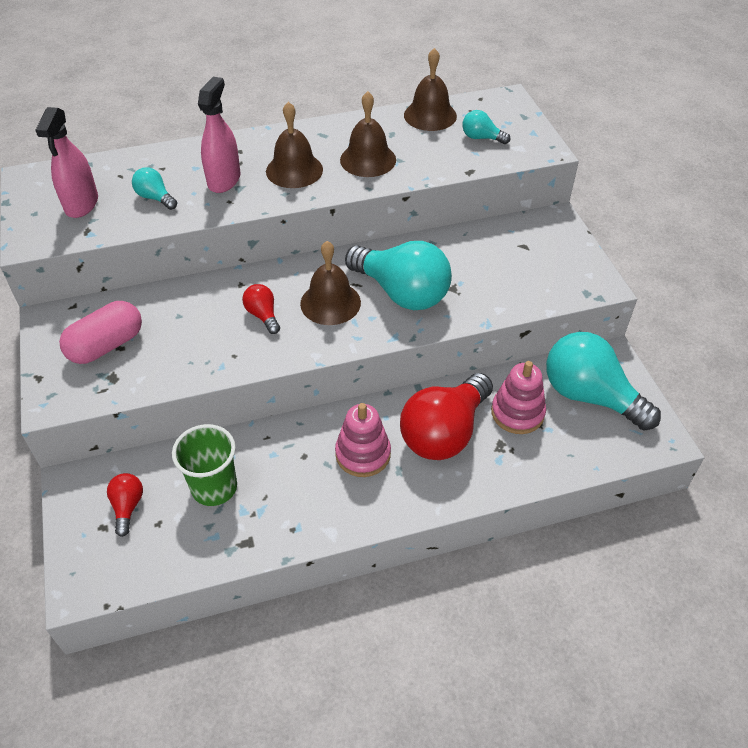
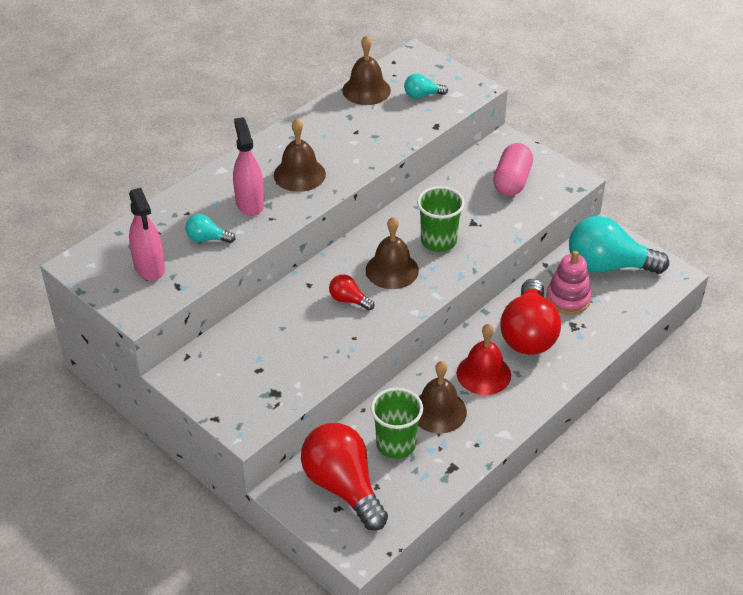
camera: 30 degrees left, 5 degrees down
(106, 345) = (246, 373): pink capsule -> pink capsule (512, 181)
(127, 507) = (343, 487): red light bulb -> red light bulb, size x2.19
(363, 454) = (483, 374): pink stacking toy -> red bell
(368, 159) = (350, 144): brown bell -> brown bell (438, 411)
(401, 292) = (438, 241): turquoise light bulb -> green cup

